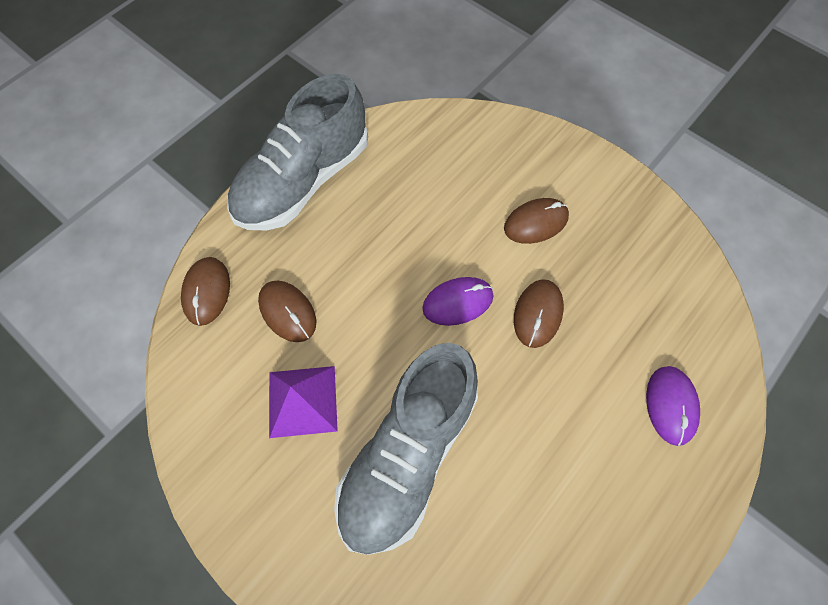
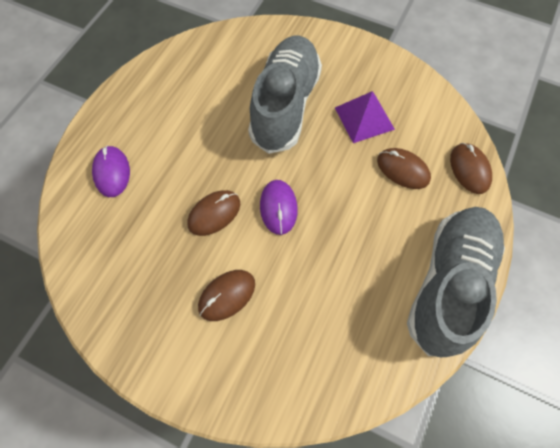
camera: 165 degrees right, 0 degrees up
(458, 302) = (278, 208): purple mouse -> purple mouse turned 60 degrees counterclockwise
(538, 314) = (214, 213): brown mouse -> brown mouse turned 45 degrees clockwise

